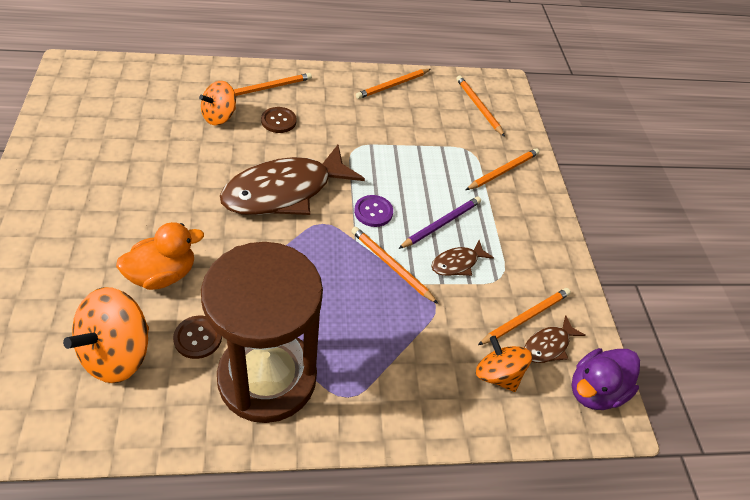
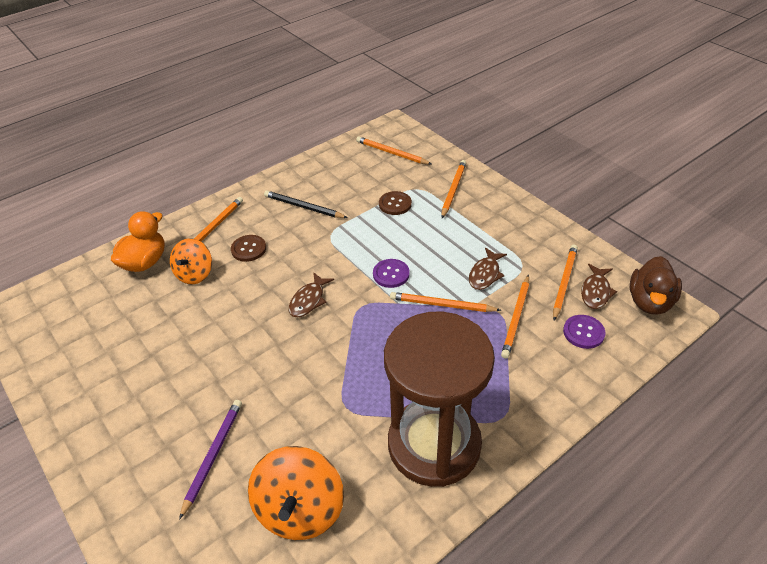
camera: 25 degrees left, 5 degrees down
(163, 275) = (275, 425): orange duck -> orange duck (145, 262)
(198, 338) = (352, 453): brown button -> brown button (395, 204)
(284, 192) = (308, 300): brown fish -> brown fish, size x0.44
(356, 111) = (303, 207): none -> black pencil
(393, 85) = (312, 171): orange pencil -> orange pencil (516, 318)
(441, 224) = (447, 253): purple pencil -> purple pencil (213, 455)
(497, 374) = (583, 332): orange spinning top -> purple button
(594, 390) = (650, 302): purple duck -> brown duck

